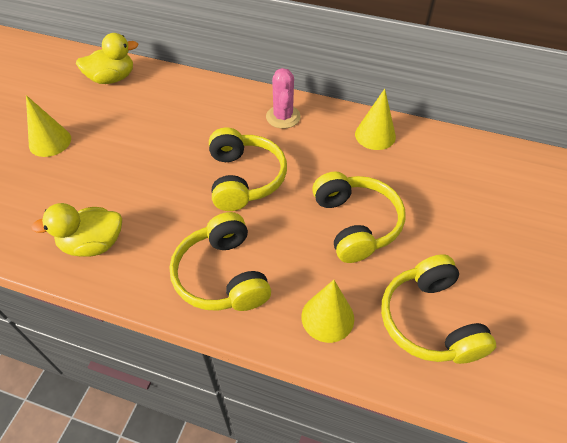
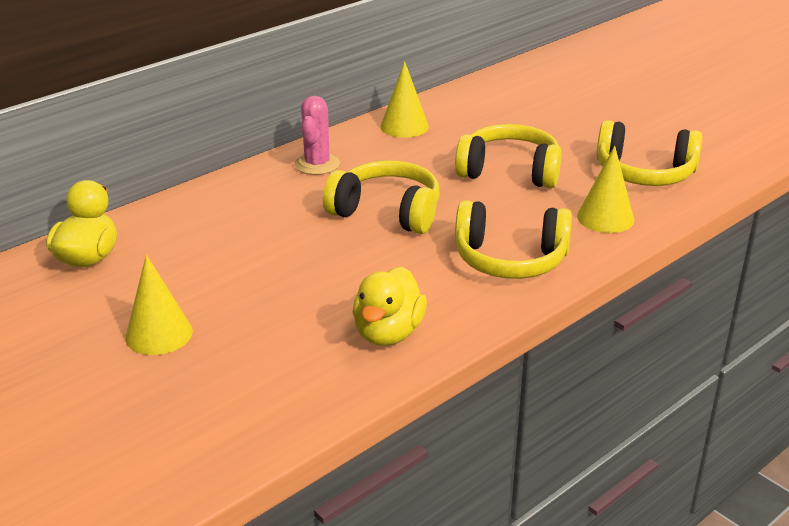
camera: 60 degrees left, 20 degrees down
(283, 117) = (317, 164): pink cactus -> pink cactus turned 75 degrees clockwise

